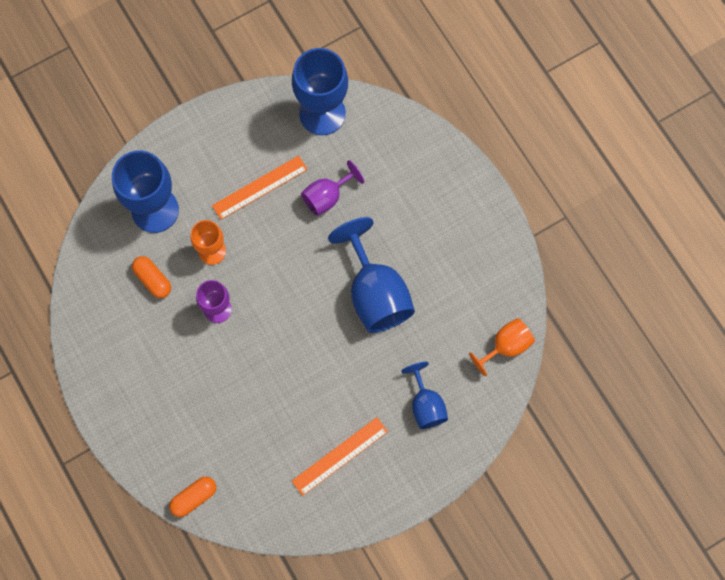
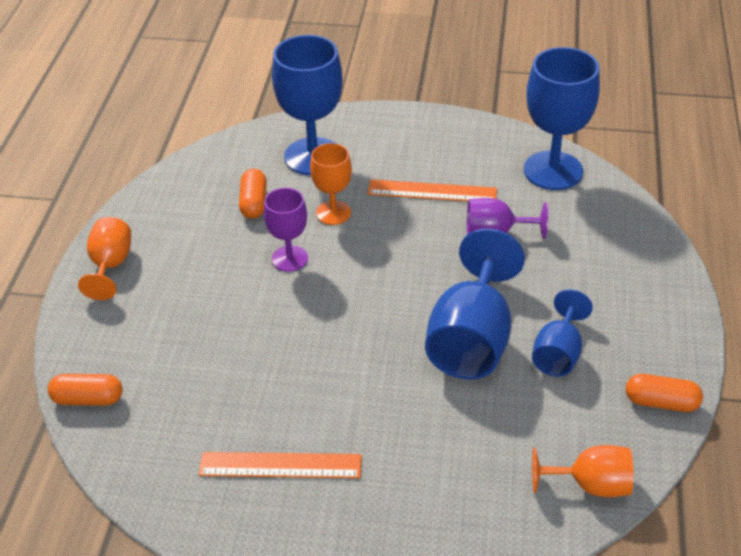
camera: 40 degrees right, 30 degrees down
(109, 397) = (110, 265): none -> orange goblet
(426, 405) = (432, 481): blue goblet -> blue goblet (558, 354)
(506, 263) = (661, 402): none -> orange capsule

